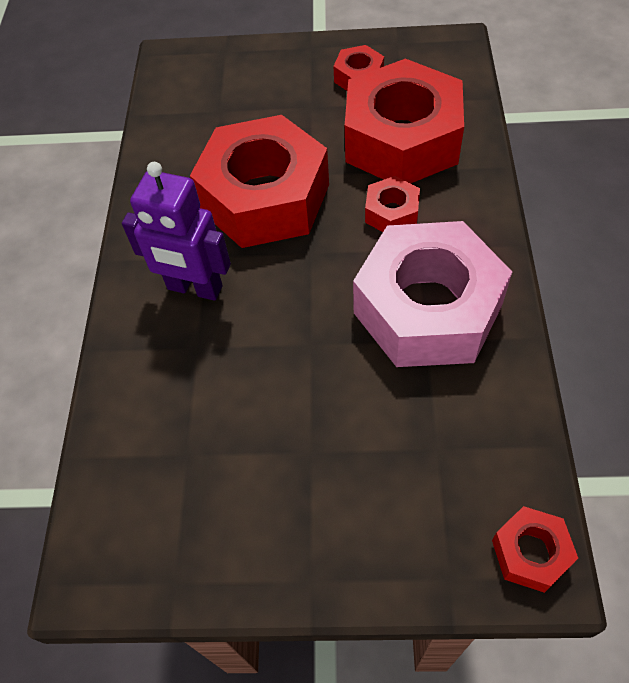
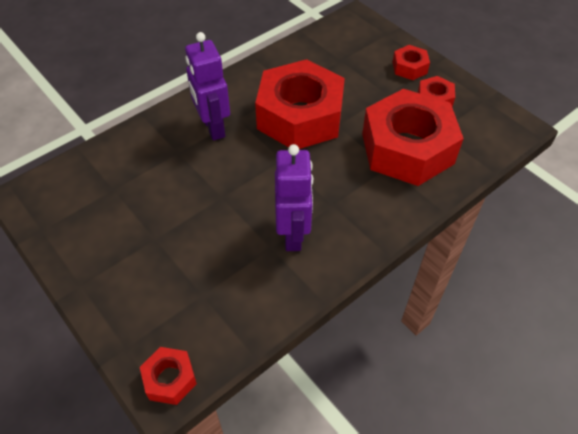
camera: 45 degrees right, 5 degrees down
(392, 213) = (346, 177): red nut -> red nut (409, 68)
(427, 309) = (293, 234): pink nut -> purple robot

